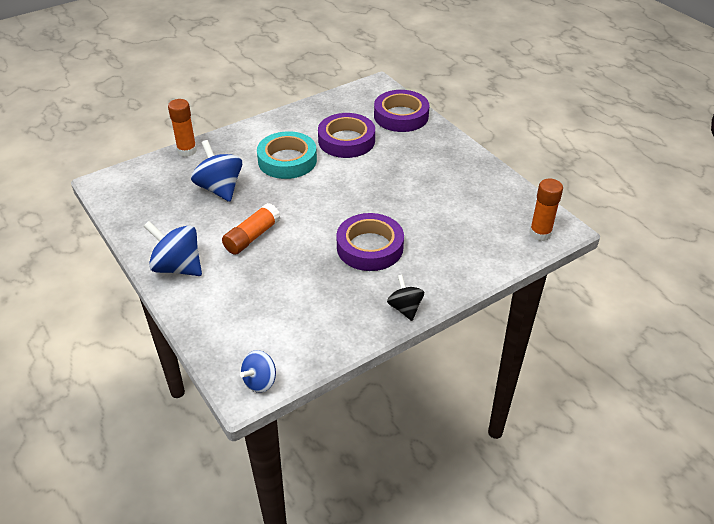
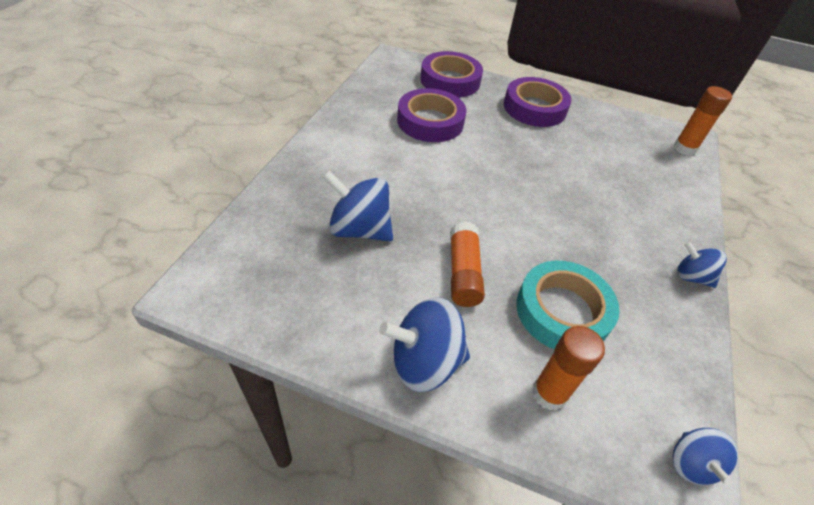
camera: 40 degrees left, 5 degrees up
(187, 151) = (266, 198): orange glue stick -> orange glue stick (549, 393)
(287, 160) = (396, 164): turquoise tape -> turquoise tape (562, 311)
(370, 247) = (585, 226): purple tape -> purple tape (534, 108)
(405, 308) = (691, 276): black spinning top -> blue spinning top

